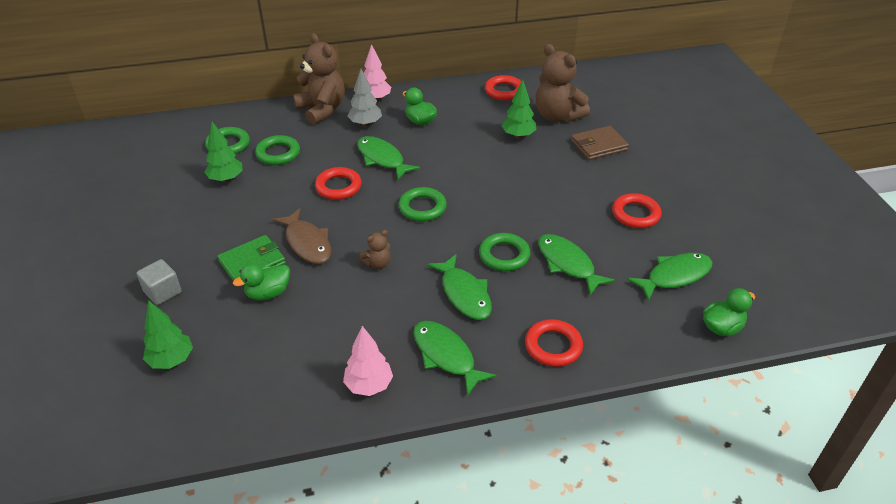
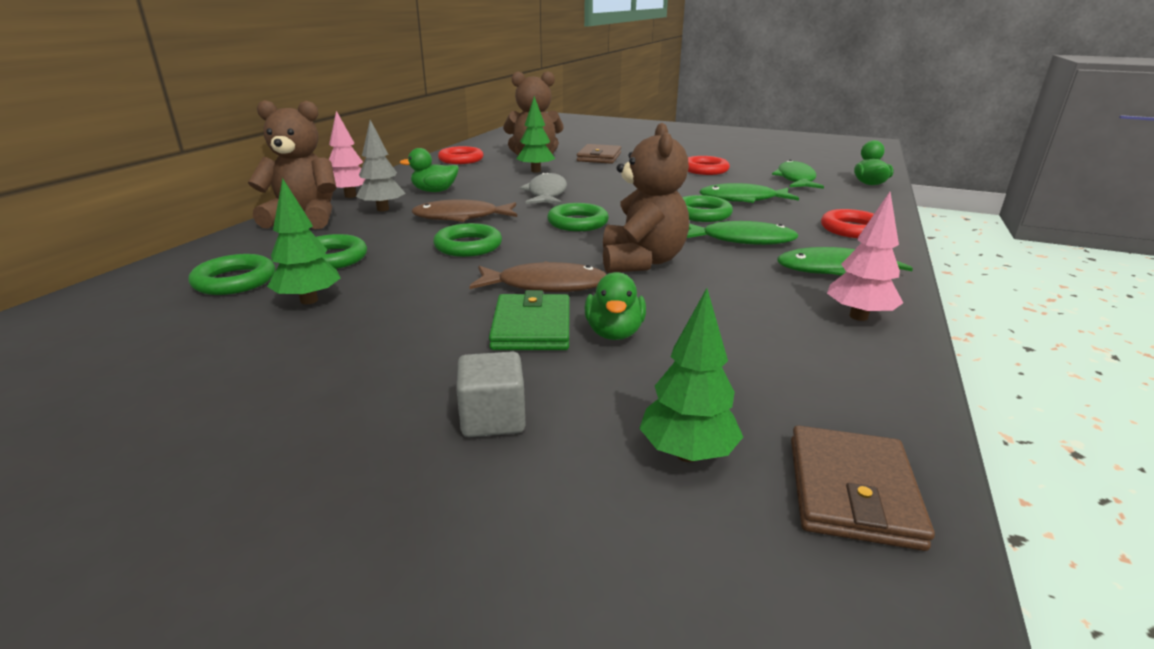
camera: 55 degrees left, 15 degrees down
(173, 420) = (852, 491): none -> brown wallet
(338, 187) = (468, 246): red ring -> green ring
(377, 264) = (642, 261): brown teddy bear -> brown teddy bear, size x2.14
(382, 159) = (461, 217): green fish -> brown fish
(469, 166) = (546, 193): none -> grey fish

